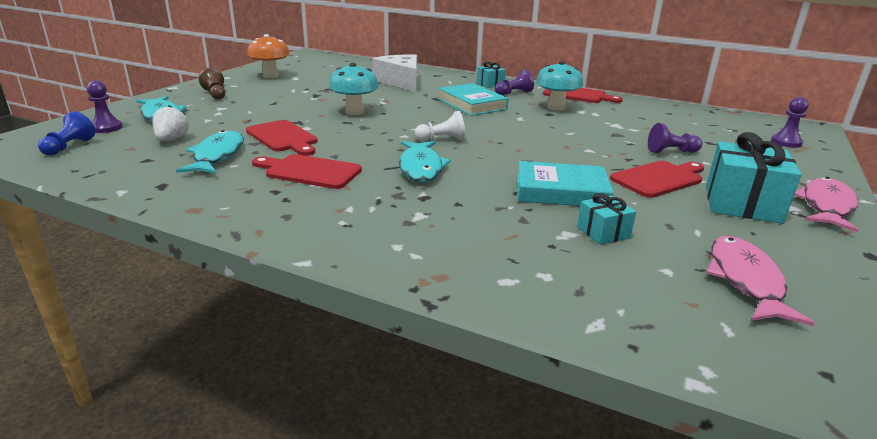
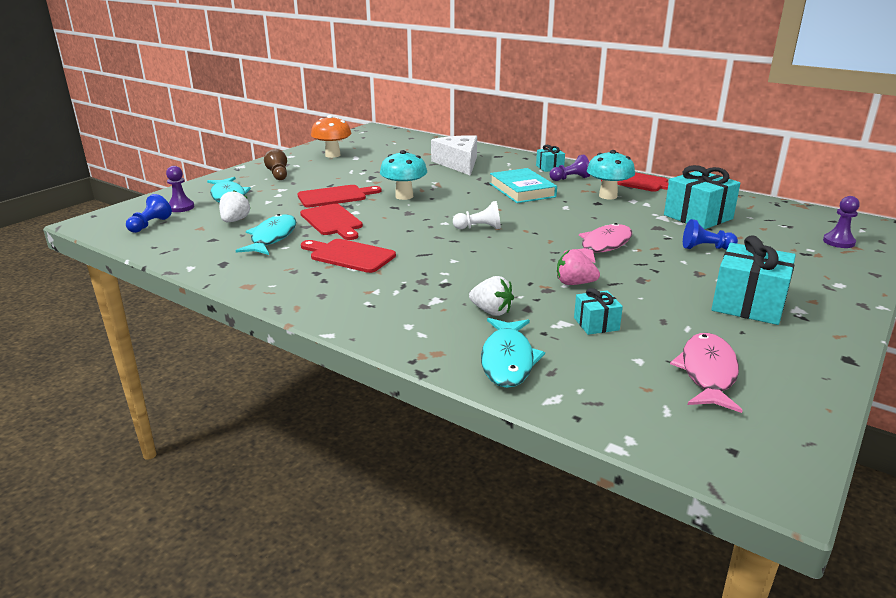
camera: 10 degrees right, 0 degrees up
(421, 168) = (450, 256): turquoise fish -> turquoise fish (508, 360)
(485, 225) = (491, 311): none -> white strawberry
(561, 191) = (574, 283): turquoise book -> pink strawberry
(648, 124) = (698, 217): none -> turquoise gift
(659, 178) = (677, 275): red cutting board -> red cutting board (335, 196)
(671, 152) = (705, 248): purple pawn -> blue pawn
(826, 206) = (835, 310): pink fish -> pink fish (603, 246)

